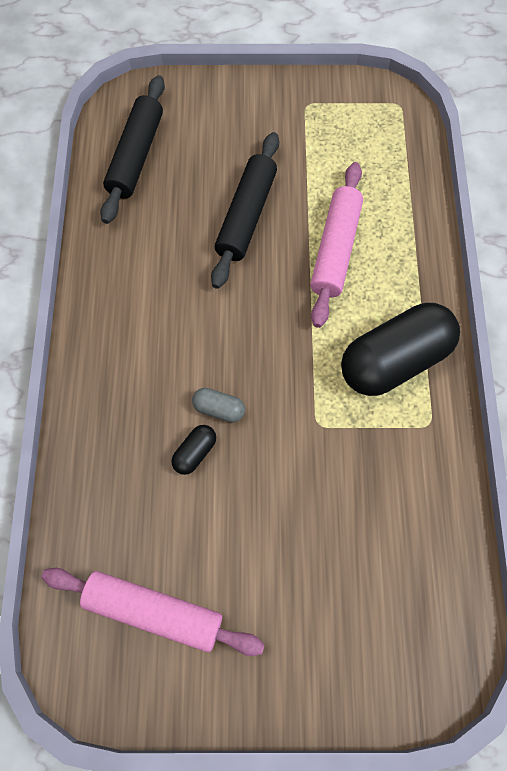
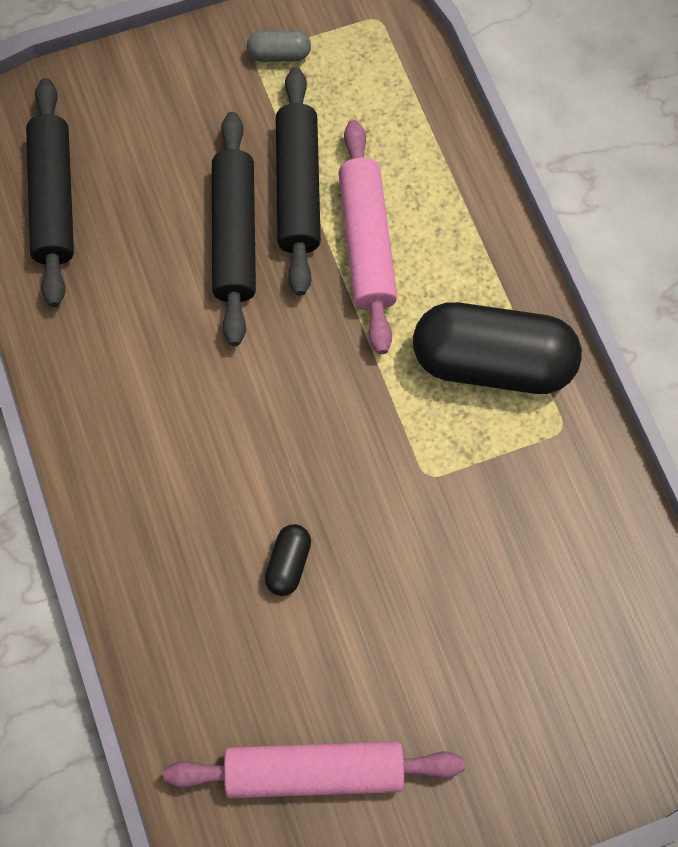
camera: 20 degrees left, 0 degrees up
(219, 409) = (297, 499): grey capsule -> grey capsule (279, 55)
(302, 198) = (298, 189): none -> black rolling pin
(394, 361) = (492, 364): black capsule -> black capsule turned 60 degrees clockwise

